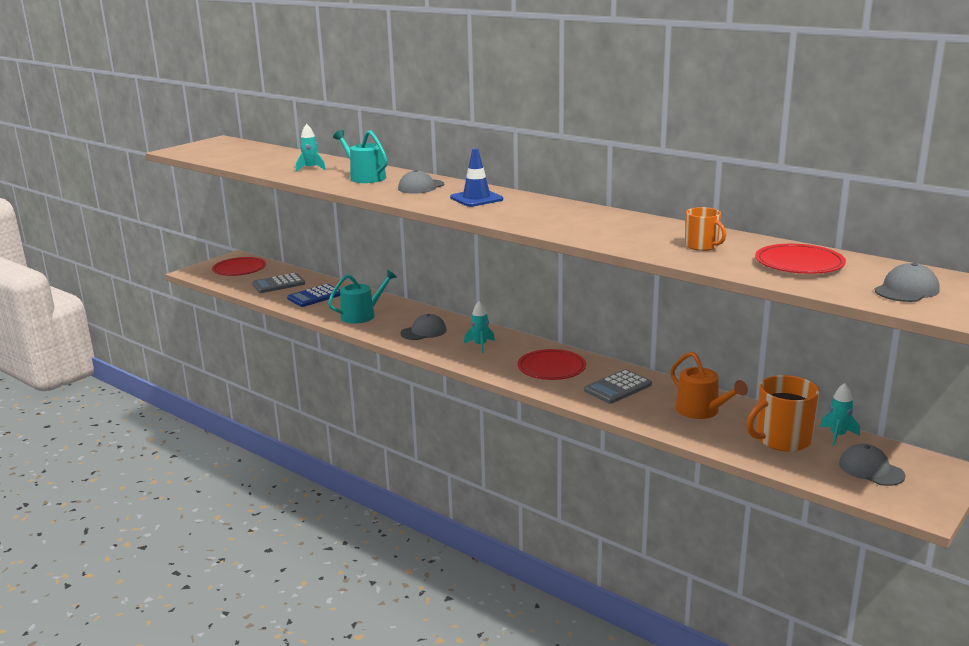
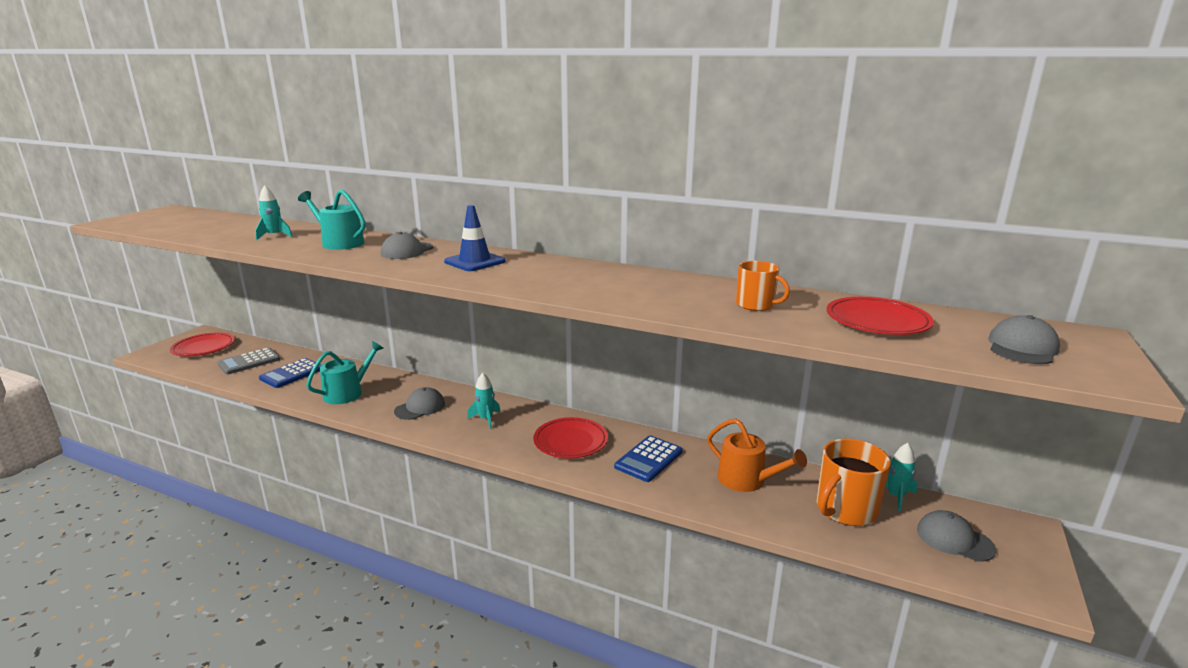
camera: 15 degrees left, 0 degrees up
(618, 388) = (649, 459): grey calculator -> blue calculator

